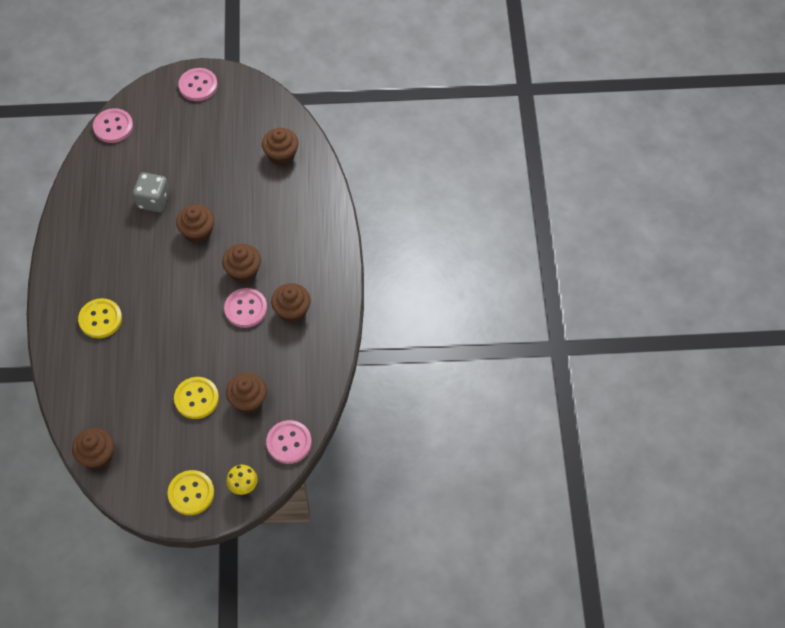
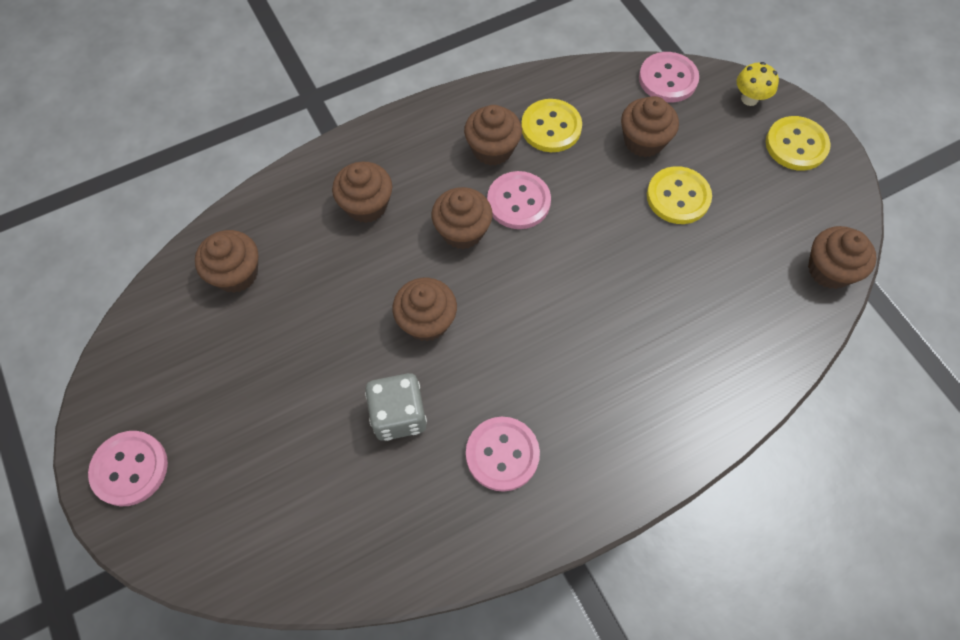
camera: 115 degrees left, 5 degrees up
(100, 319) = (641, 377): yellow button -> yellow button (551, 127)
(113, 127) = (272, 570): pink button -> pink button (502, 454)
(290, 230) = (366, 205): none -> brown cupcake

